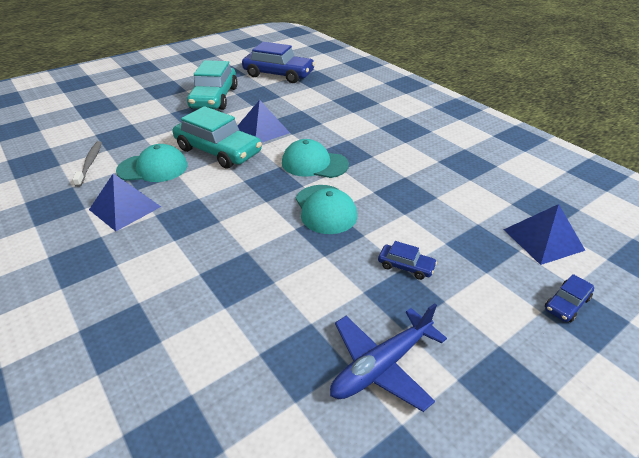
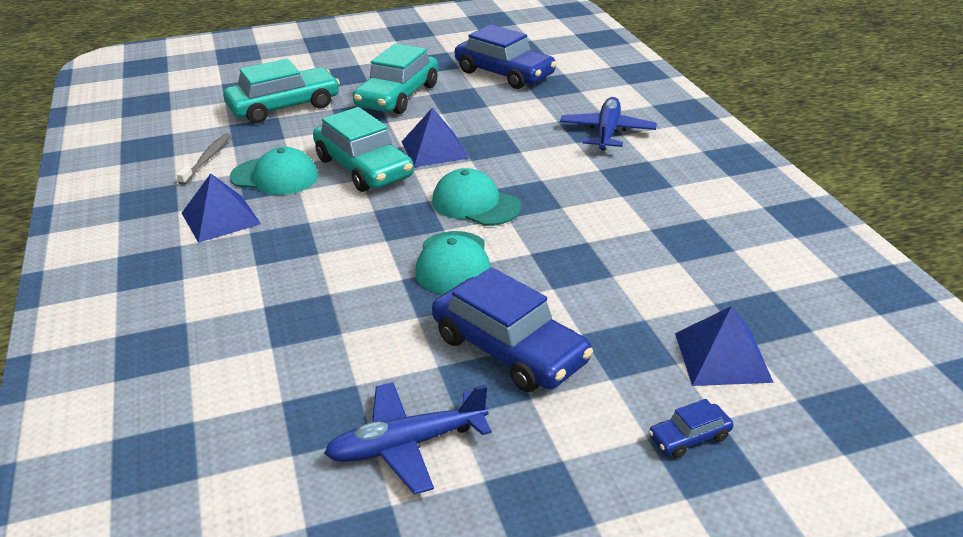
camera: 20 degrees right, 5 degrees down
(133, 116) = (284, 107): none -> turquoise car
(368, 103) = (607, 132): none -> blue plane
(405, 266) = (509, 349): blue car -> blue car, size x2.26

